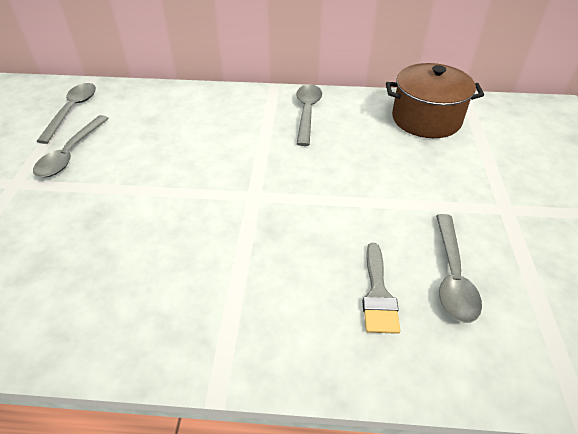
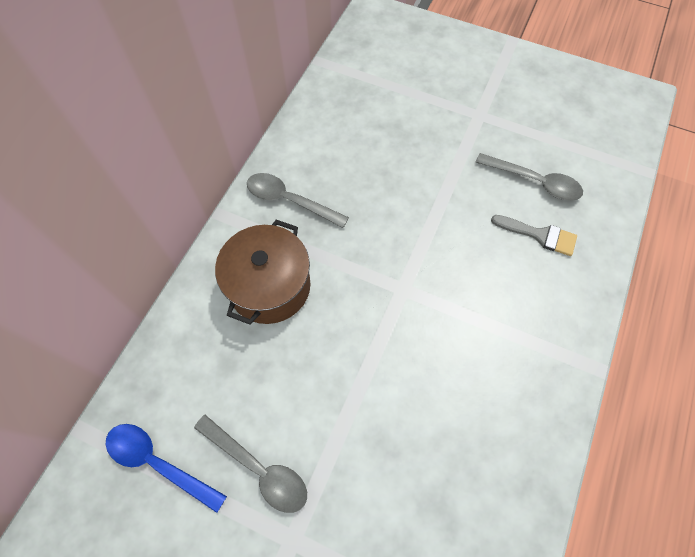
camera: 70 degrees left, 20 degrees up
(73, 110) = (158, 462): grey spoon -> blue spoon
(426, 119) = (346, 109): brown pot -> brown pot (269, 286)

